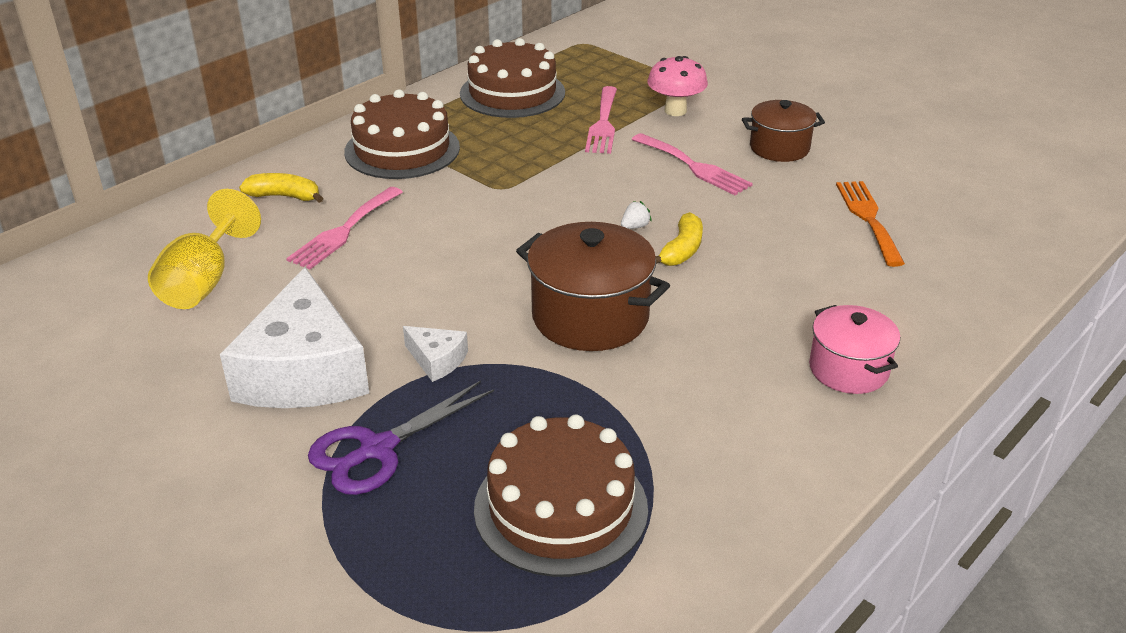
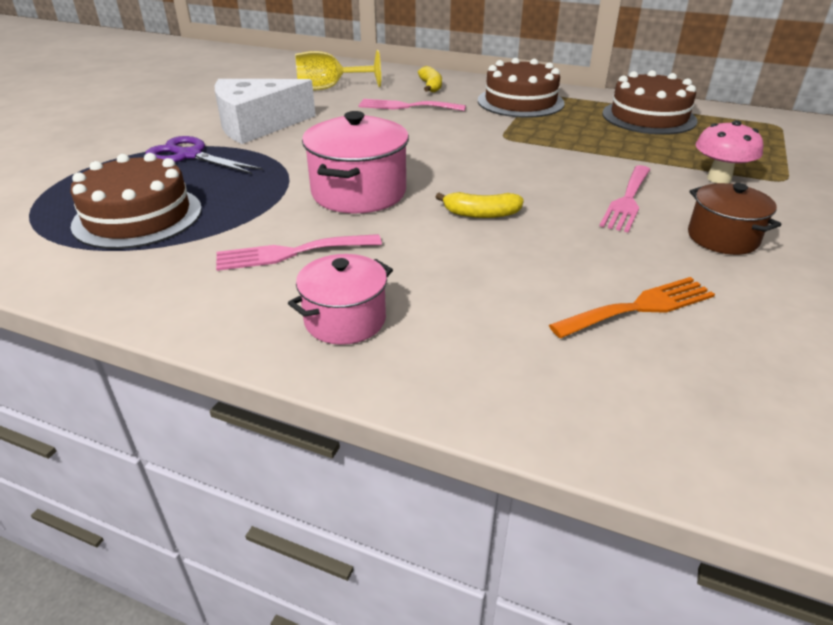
camera: 70 degrees right, 0 degrees up
(437, 360) = (282, 155): white cheese -> none
(590, 317) = (359, 192): brown pot -> pink pot
(603, 123) = (649, 154): pink fork -> pink fork (291, 253)
(635, 226) = (499, 190): white strawberry -> none

